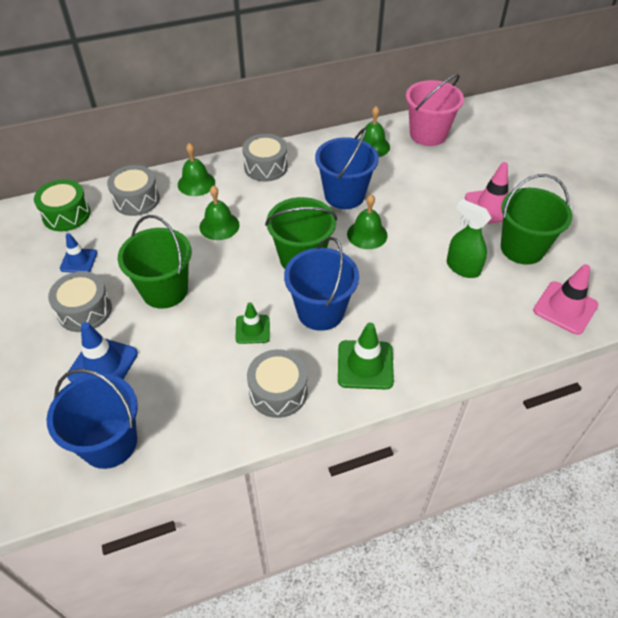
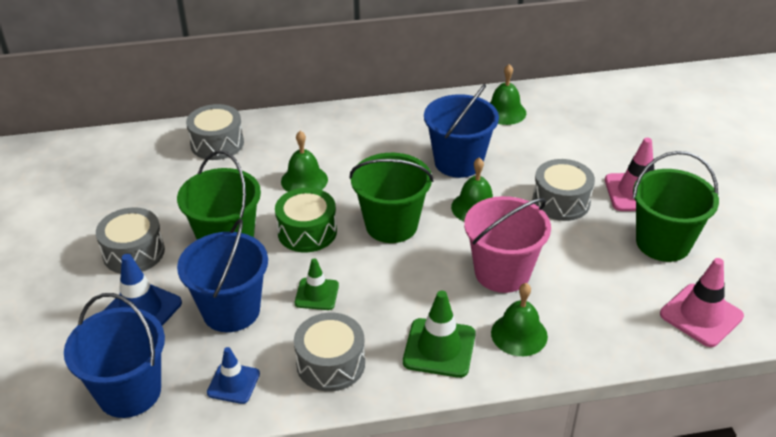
camera: 10 degrees right, 10 degrees down
(66, 215) = (136, 151): green drum -> green drum (307, 232)
(79, 261) = (139, 200): blue traffic cone -> blue traffic cone (233, 383)
(196, 183) = (288, 133): green bell -> green bell (519, 334)
(266, 167) = (373, 123): grey drum -> grey drum (561, 201)
(320, 311) = (400, 284): blue bucket -> blue bucket (231, 310)
(428, 134) = (576, 105): pink bucket -> pink bucket (502, 272)
(462, 267) = (583, 256): green spray bottle -> none

